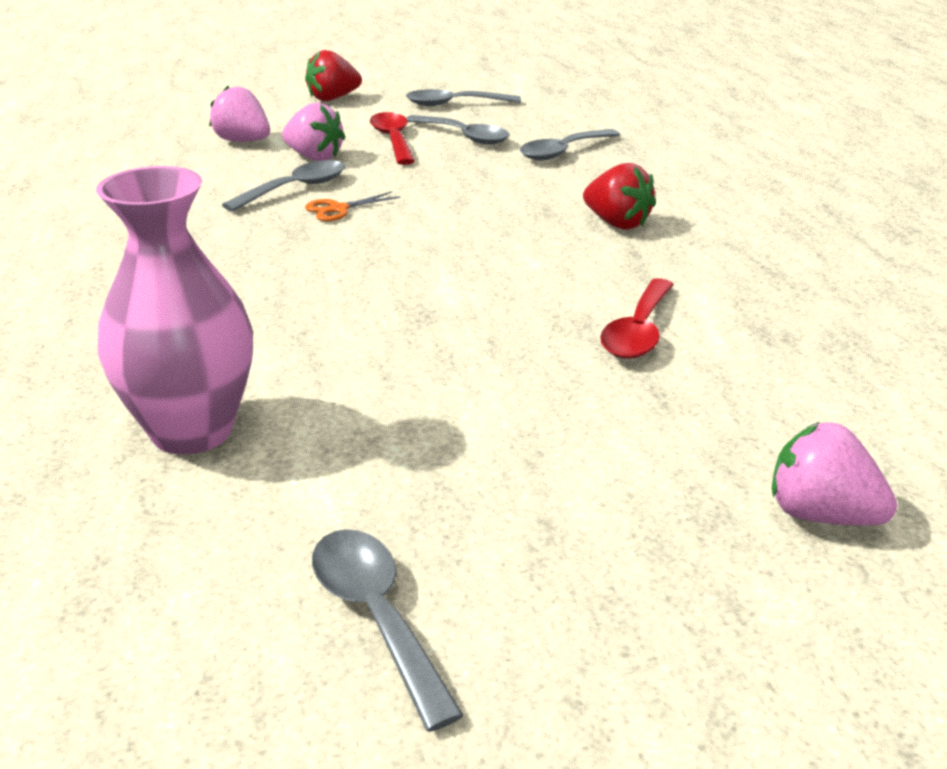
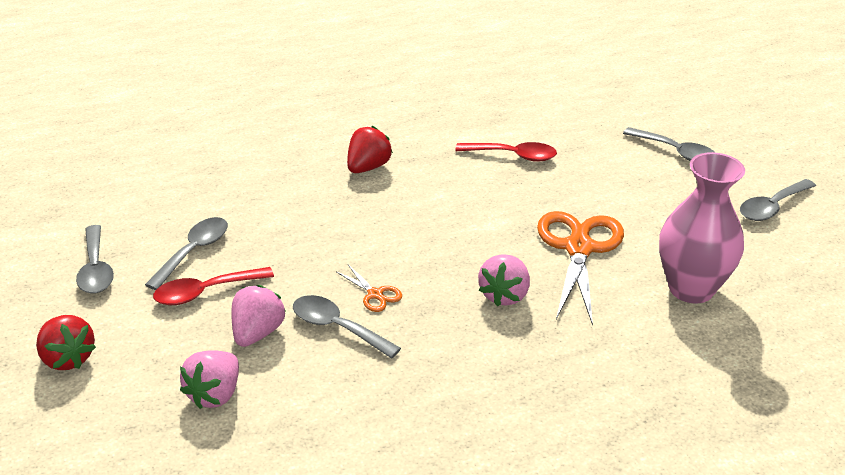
camera: 100 degrees left, 5 degrees up
(355, 349) = (579, 248): none -> orange scissors
(563, 152) = (229, 197): grey spoon -> grey spoon (675, 152)
(820, 514) = (641, 112): pink strawberry -> pink strawberry (504, 295)

